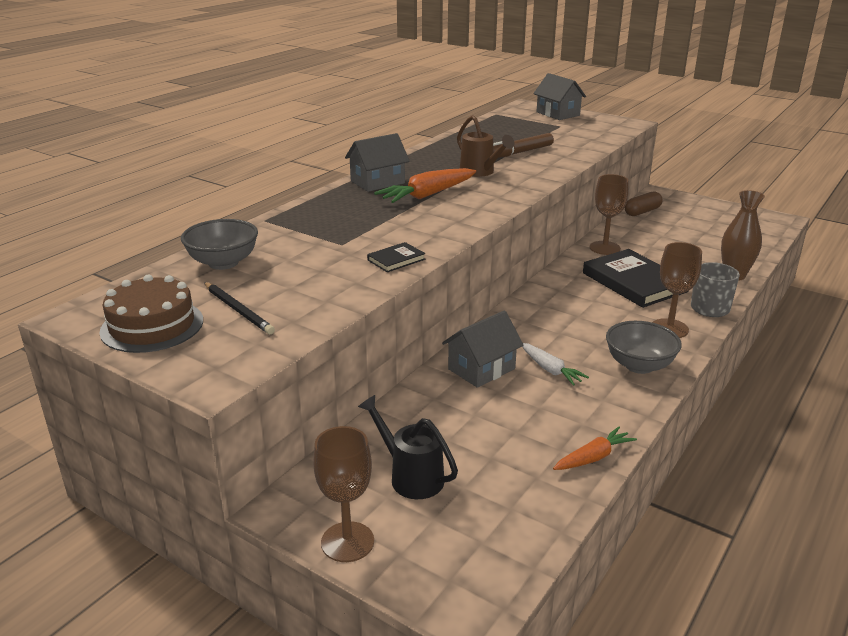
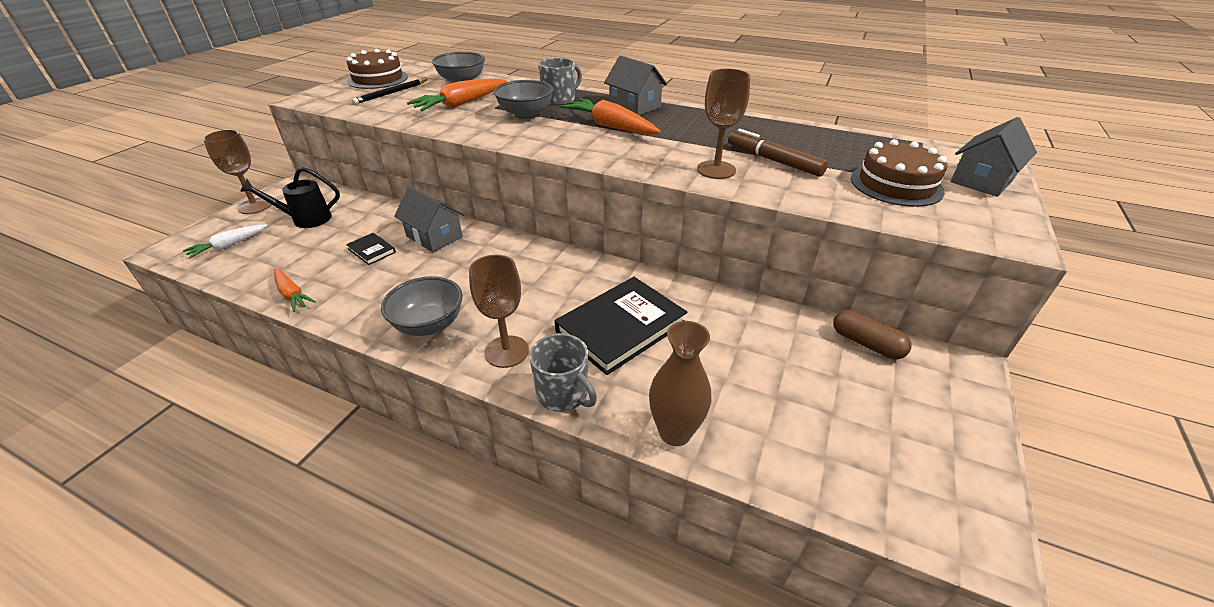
camera: 80 degrees right, 10 degrees up
(318, 262) = (461, 104): none -> orange carrot
(336, 211) = (559, 100): none -> grey mug
(376, 228) = (526, 115): none -> grey bowl
(396, 260) = (463, 126): black book -> black book (371, 250)
(411, 476) = (306, 219): black watering can -> black watering can turned 135 degrees counterclockwise
(480, 172) = (689, 144): brown watering can -> none
(550, 370) = (428, 270): white carrot -> white carrot (228, 245)
(562, 131) = (896, 185): none -> brown cake
(604, 248) = (712, 305): brown goblet -> brown goblet (716, 170)

